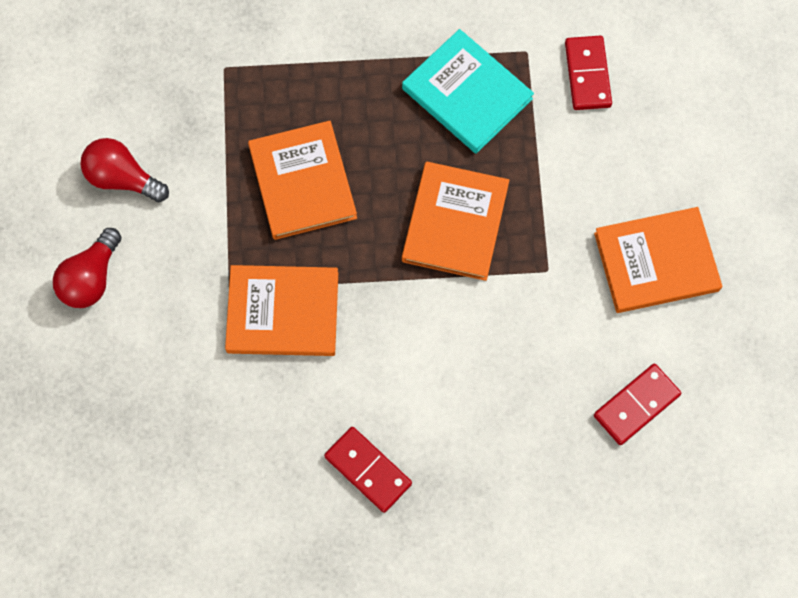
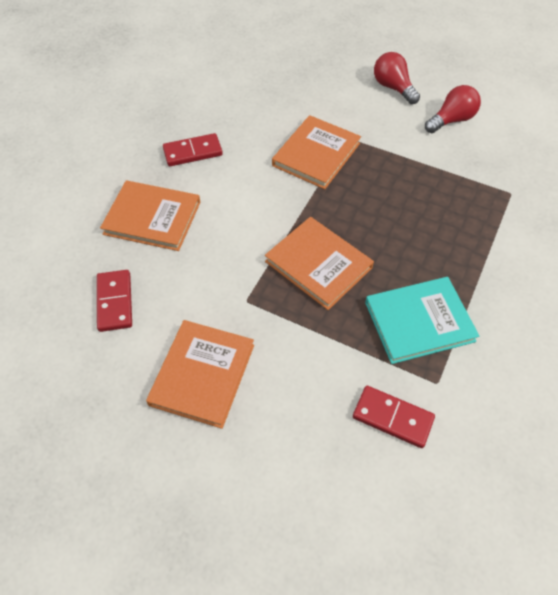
camera: 120 degrees right, 15 degrees down
(302, 182) = (400, 198): orange book -> orange book (152, 218)

